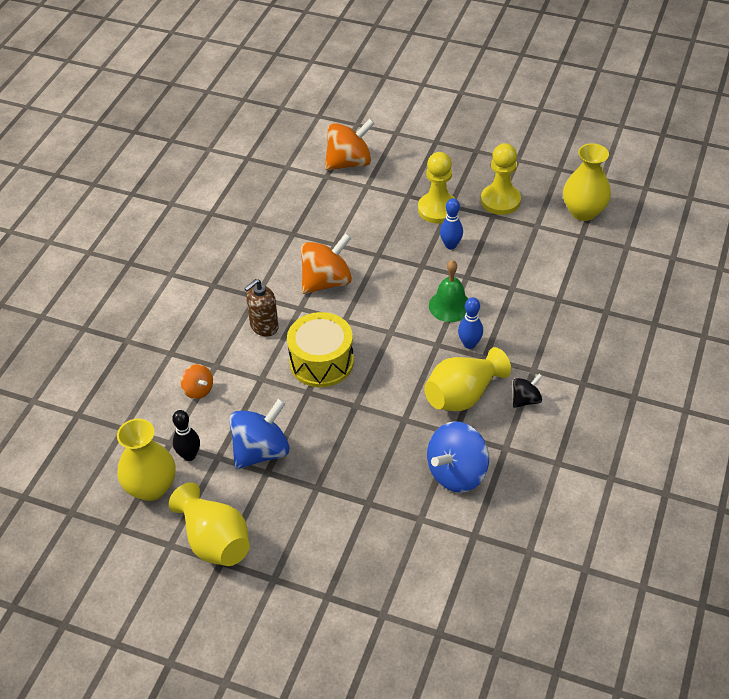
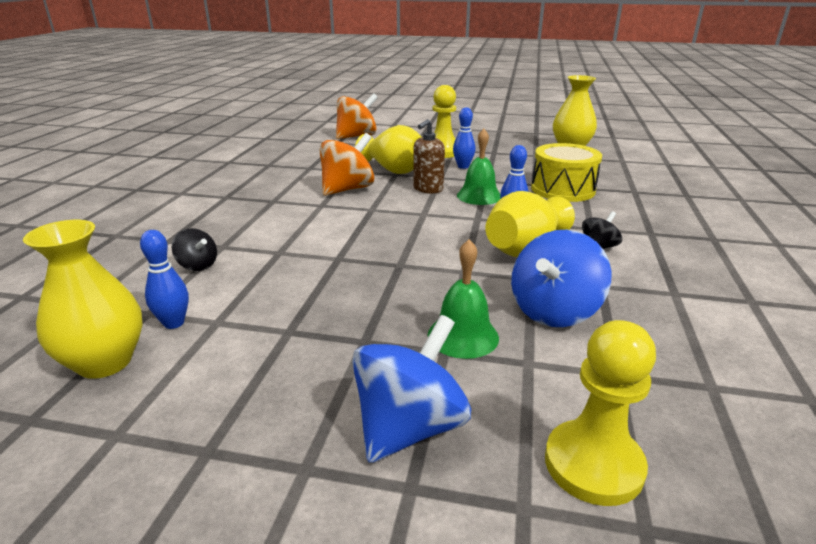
camera: 10 degrees left, 20 degrees down
(189, 455) = (174, 323): black bowling pin -> blue bowling pin
(198, 390) = (198, 265): orange spinning top -> black spinning top
(214, 541) = (199, 421): yellow vase -> yellow vase (394, 170)
(261, 451) = (280, 311): blue spinning top -> blue spinning top (409, 427)
(264, 326) = (282, 218): brown soap dispenser -> brown soap dispenser (428, 189)
(321, 362) = (351, 236): yellow drum -> yellow drum (562, 189)
(384, 490) = (463, 336): none -> green bell
(500, 201) = (496, 146): yellow pawn -> yellow pawn (593, 464)

